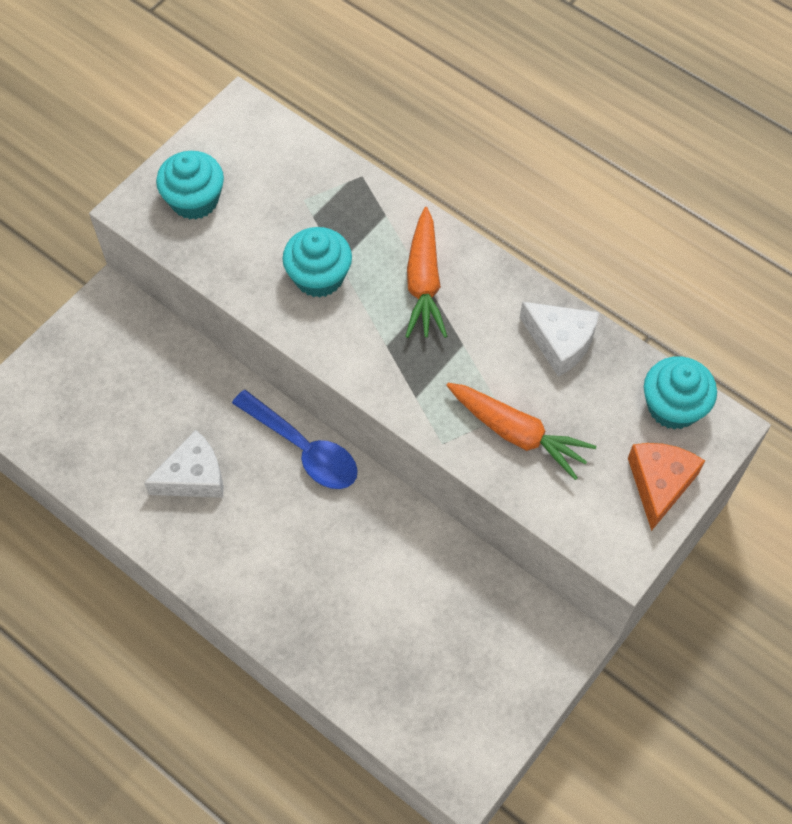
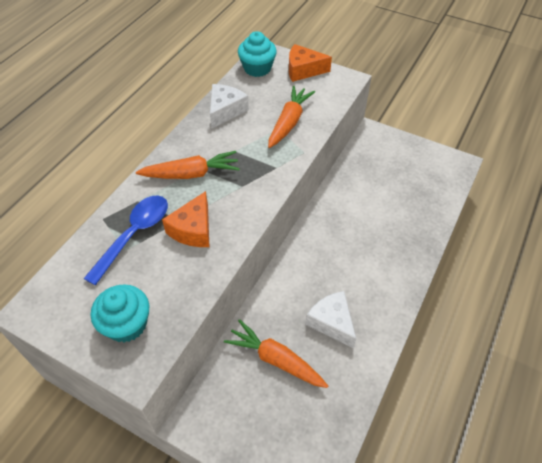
camera: 100 degrees left, 10 degrees down
(160, 397) = (275, 359): none -> orange carrot
(303, 449) = (295, 262): blue spoon -> blue spoon (134, 235)
(319, 277) = (193, 229): turquoise cupcake -> orange cheese

